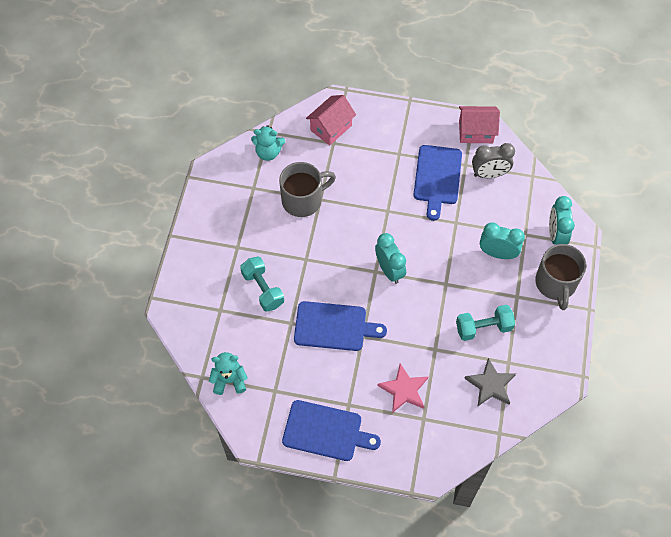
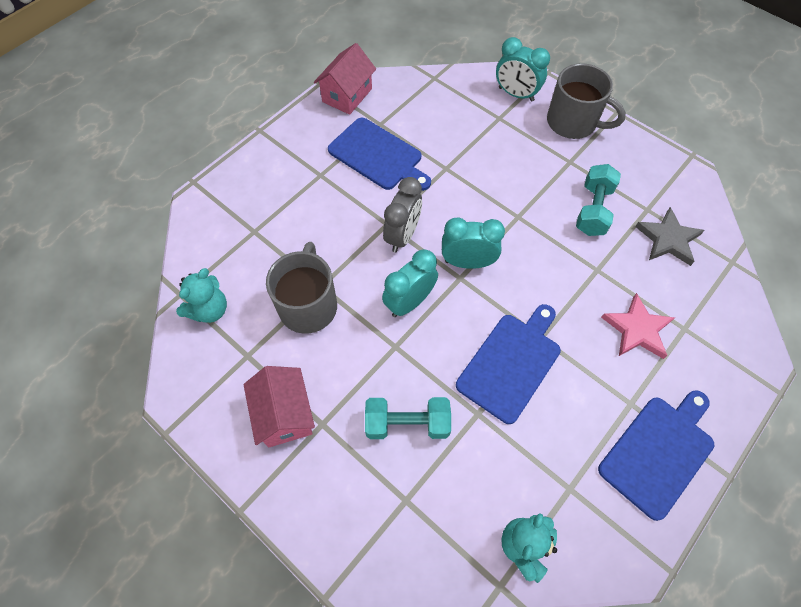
camera: 60 degrees left, 0 degrees up
(331, 128) = (231, 223): pink house -> pink house (284, 415)
(489, 174) = (407, 110): grey clock -> grey clock (402, 235)
(497, 253) = (508, 151): turquoise clock -> turquoise clock (409, 302)

